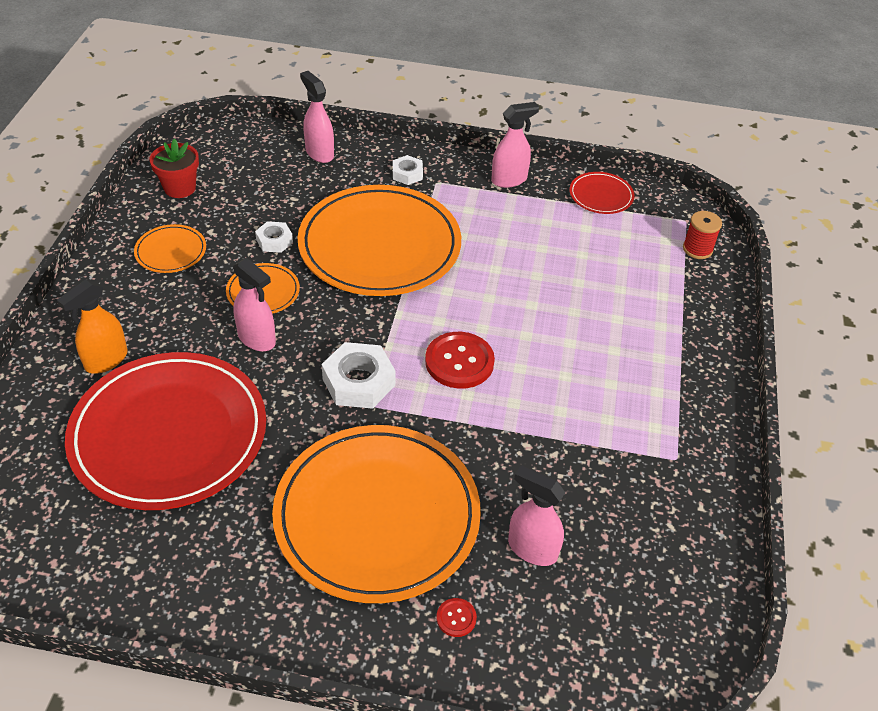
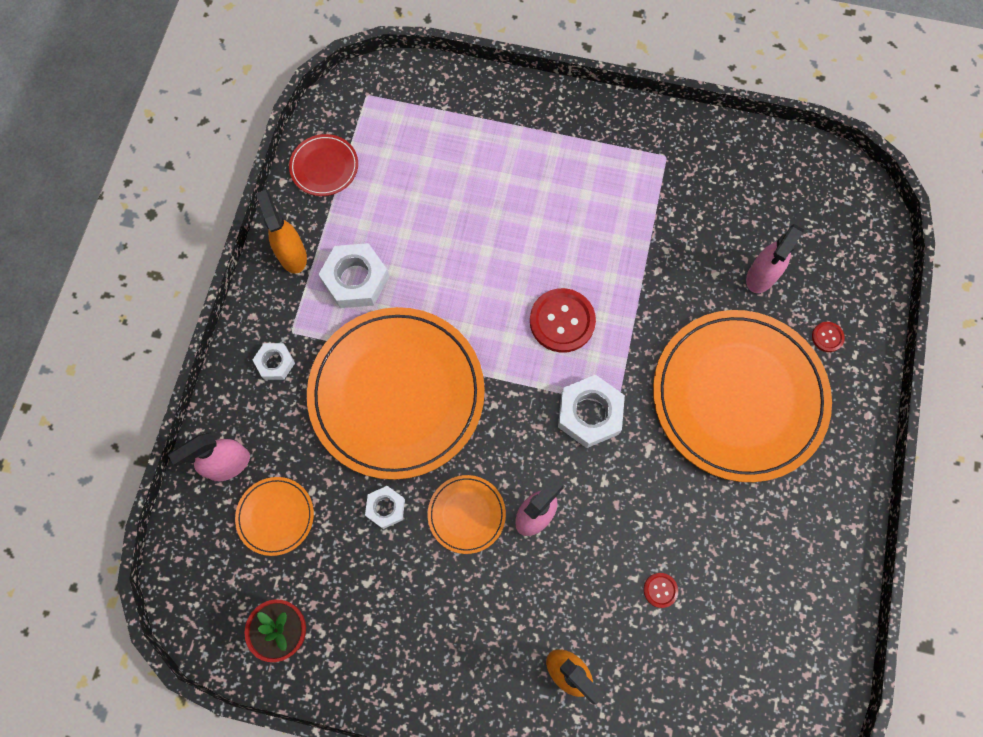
camera: 85 degrees left, 25 degrees up
(169, 434) = (660, 590): red plate -> red button
(171, 251) = (400, 625): orange plate -> orange plate (275, 516)
(490, 218) = (355, 279): none -> white nut
(509, 180) = (292, 255): pink spray bottle -> orange spray bottle
(697, 249) = (410, 92): red spool -> none

